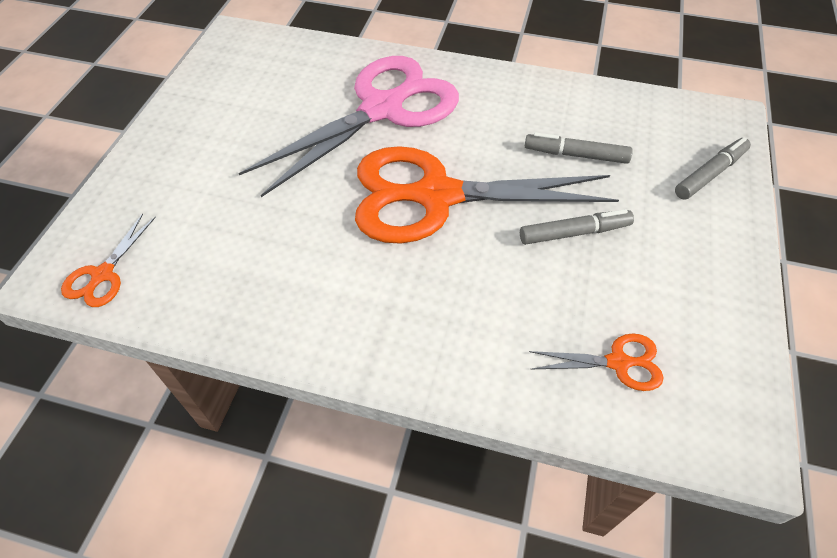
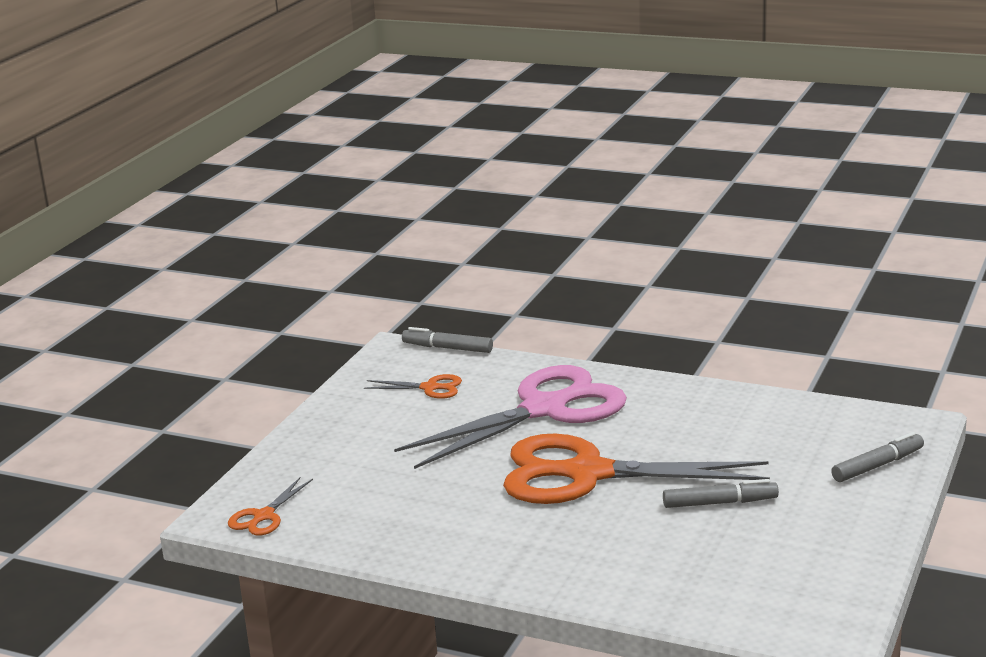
camera: 10 degrees right, 30 degrees down
(576, 155) = (740, 448): grey marker -> grey marker (447, 348)
(618, 362) = (734, 586): orange scissors -> orange scissors (430, 388)

